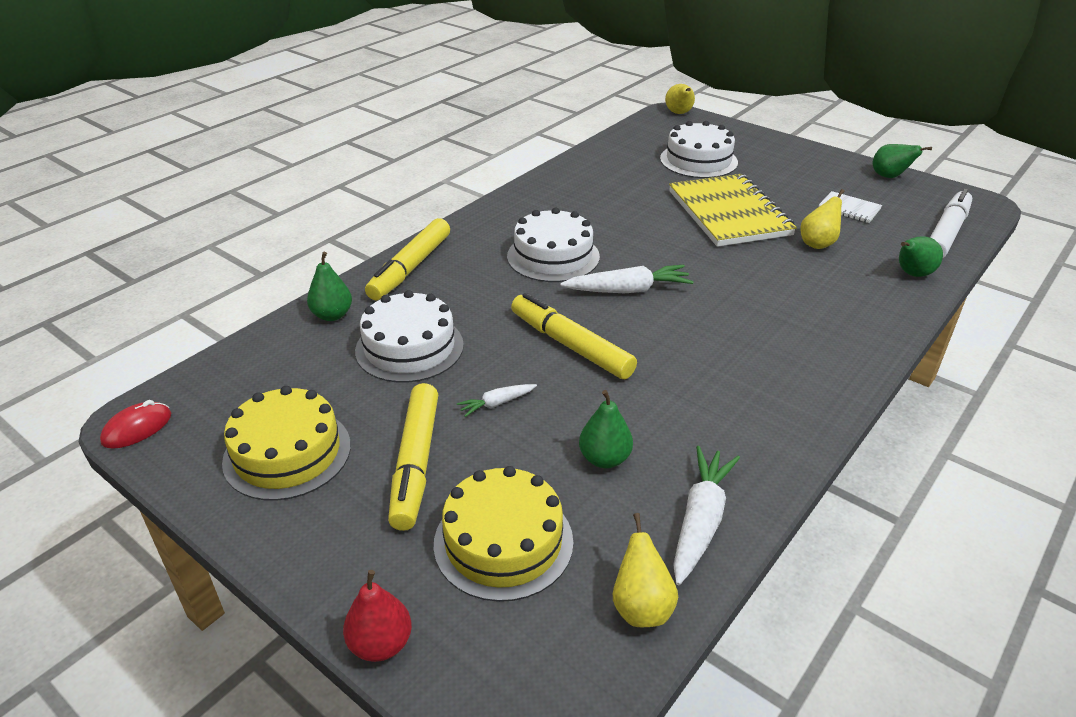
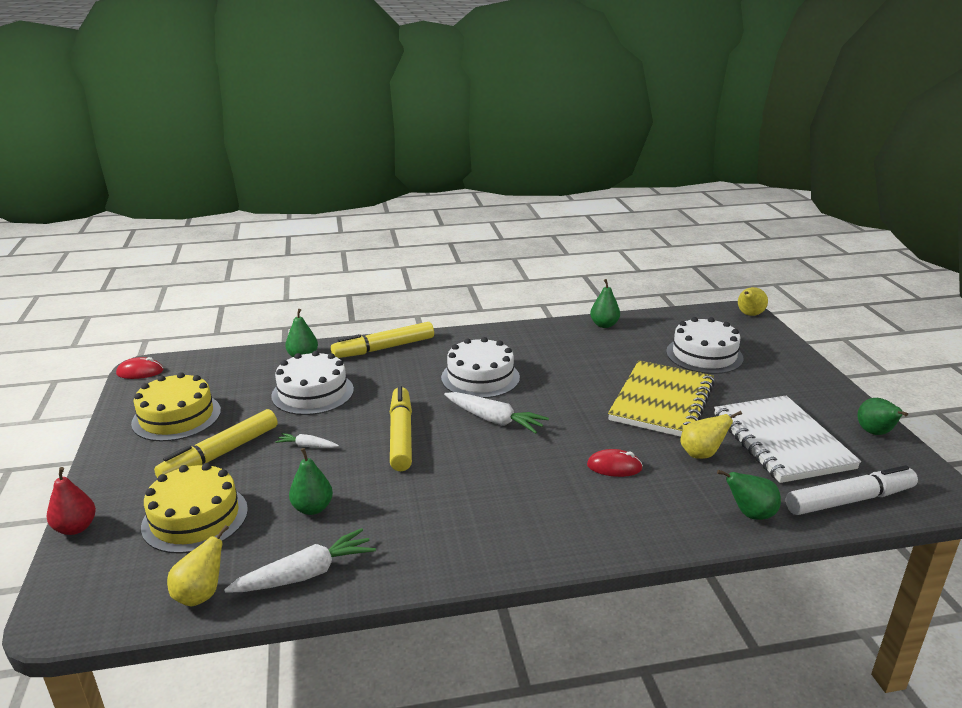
camera: 40 degrees right, 10 degrees down
(582, 163) = (604, 325): none -> green pear
(778, 284) = (614, 467): none -> red mouse
(849, 209) = (781, 441): white notebook -> white notebook, size x2.23

